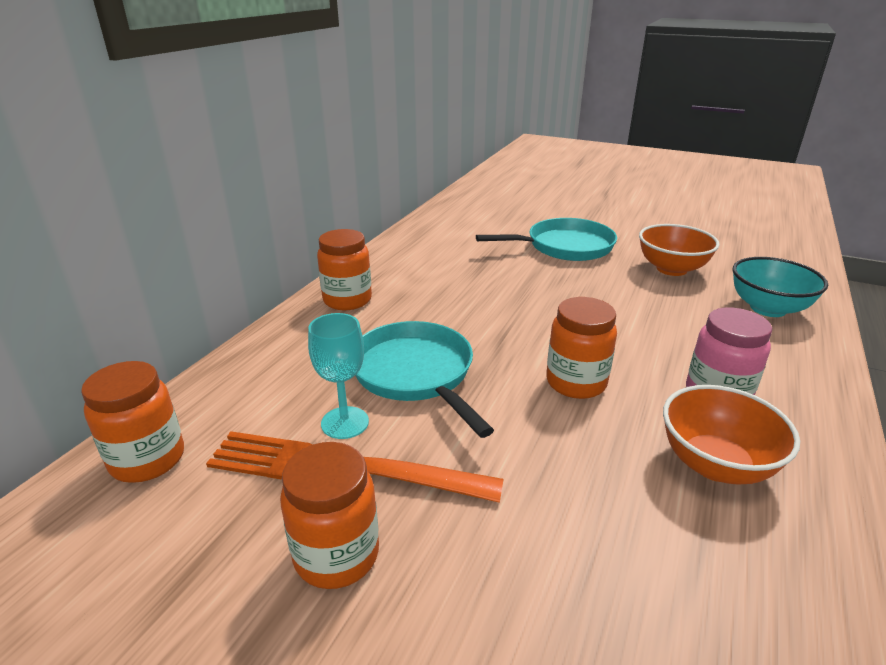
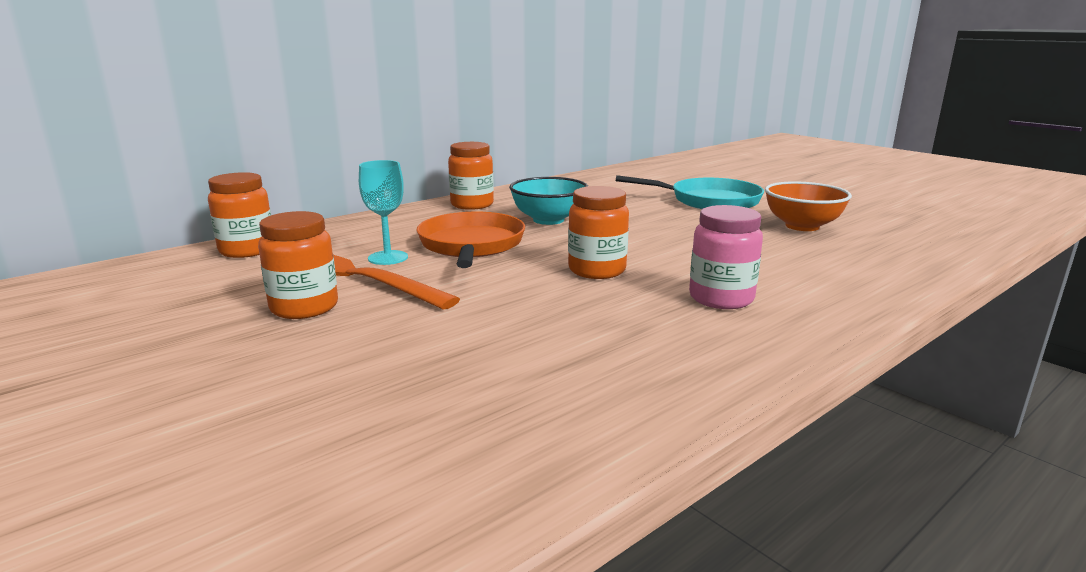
camera: 25 degrees right, 10 degrees down
(416, 374) = (471, 245): turquoise pan -> orange pan
(715, 464) = (654, 330): orange bowl -> none
(768, 308) = (872, 262): turquoise bowl -> turquoise bowl (548, 220)

